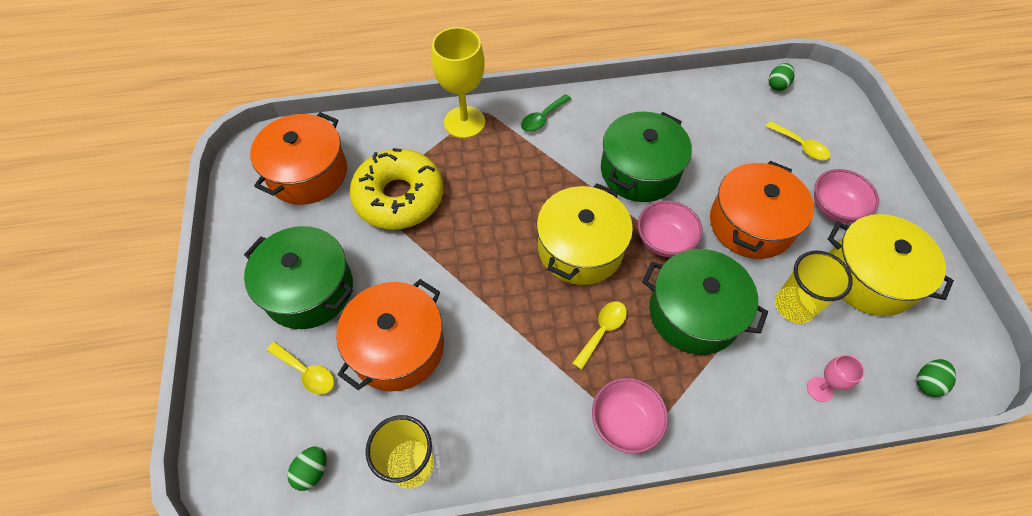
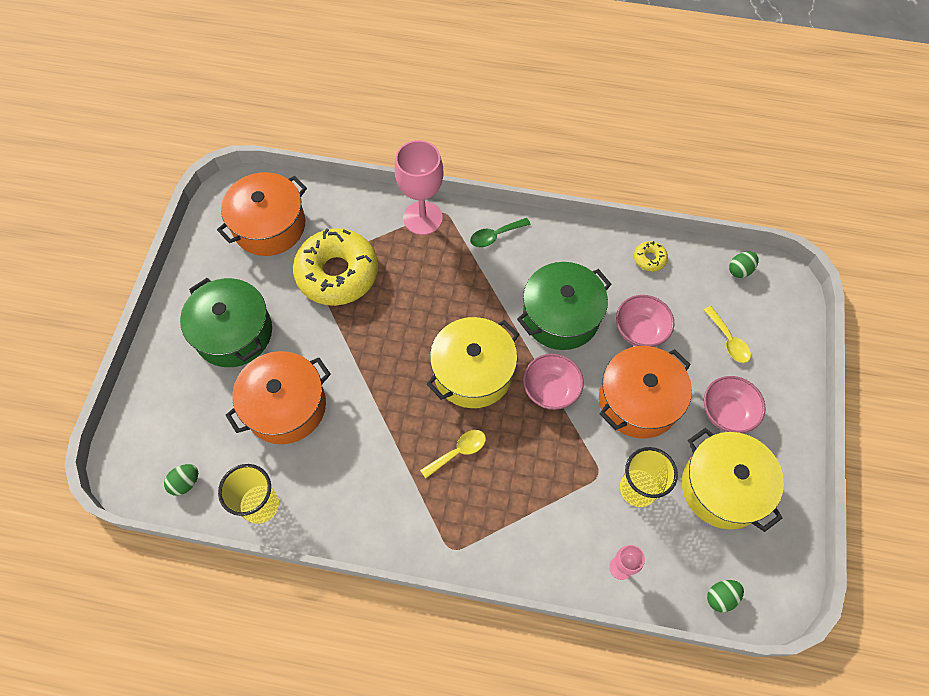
camera: 20 degrees right, 5 degrees up
(307, 372) = (208, 403): yellow spoon -> none
(464, 122) = (423, 218): yellow goblet -> pink goblet
(625, 422) = (441, 534): pink bowl -> pink bowl (640, 331)
(694, 98) = (649, 259): none -> yellow donut
(694, 313) = (545, 464): green pot -> none

